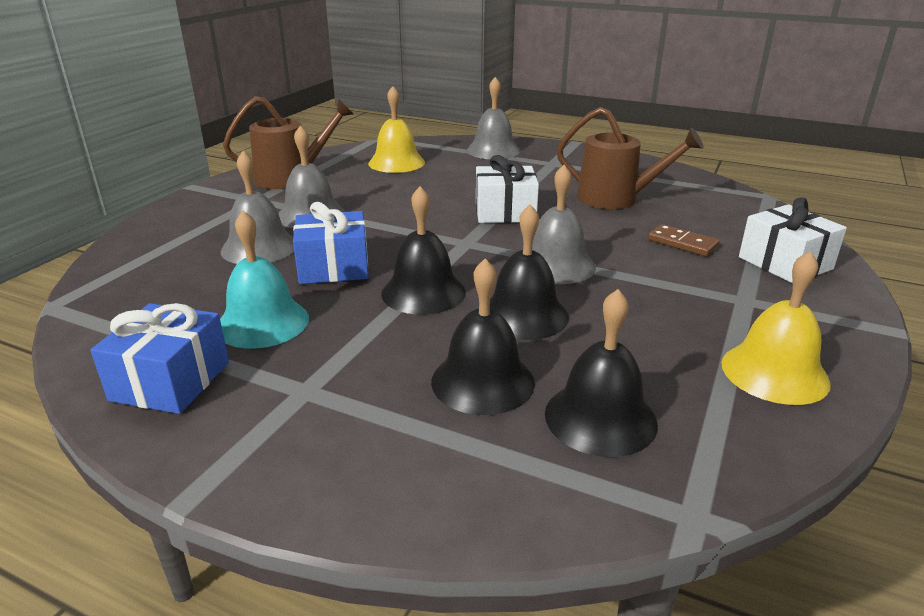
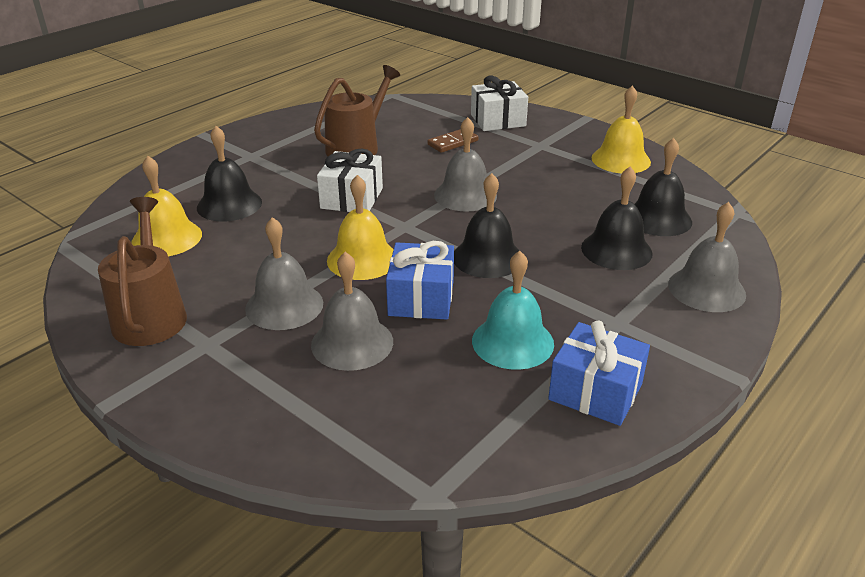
camera: 75 degrees left, 5 degrees up
(394, 232) = (362, 259): none -> yellow bell
(493, 150) = (184, 178): grey bell -> grey bell (706, 289)
(523, 315) = (536, 221): black bell -> black bell (229, 204)

